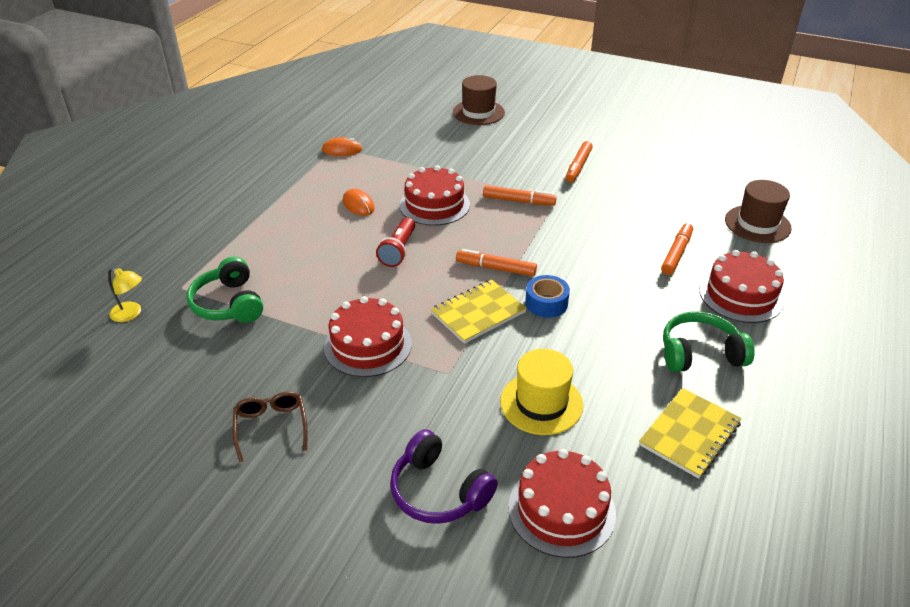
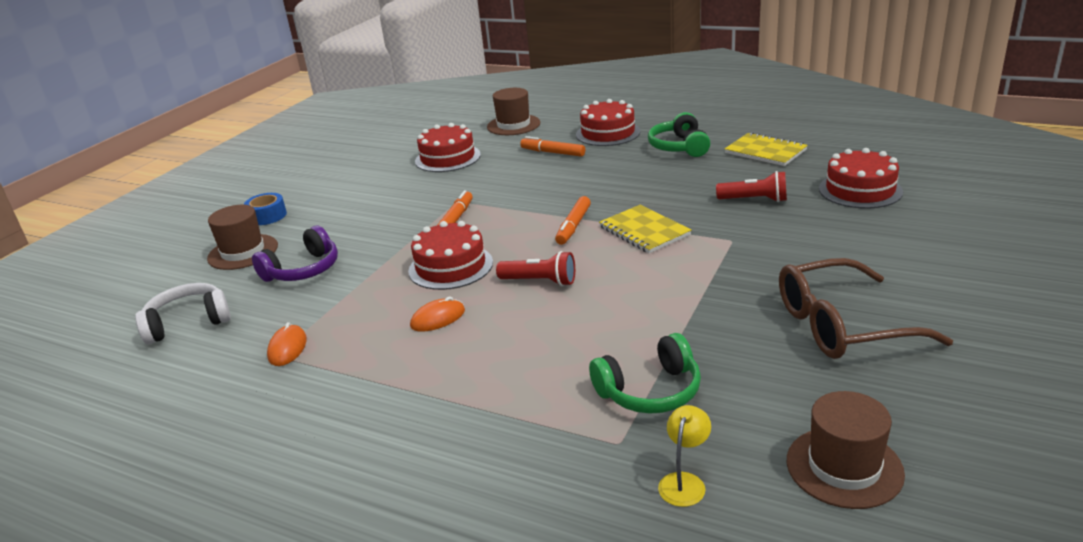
camera: 85 degrees left, 10 degrees down
(103, 391) = (844, 467): none -> brown hat
(271, 427) = (842, 325): brown glasses -> brown glasses, size x1.88
(368, 345) = (704, 284): red cake -> red cake (447, 158)
(385, 110) = (188, 322): none -> white headphones
(438, 491) = (871, 235): purple headphones -> purple headphones (303, 270)
(541, 403) = (755, 200): yellow hat -> red flashlight
(546, 303) = (626, 201): blue tape -> blue tape (267, 216)
(578, 167) = (398, 192): orange marker -> none

